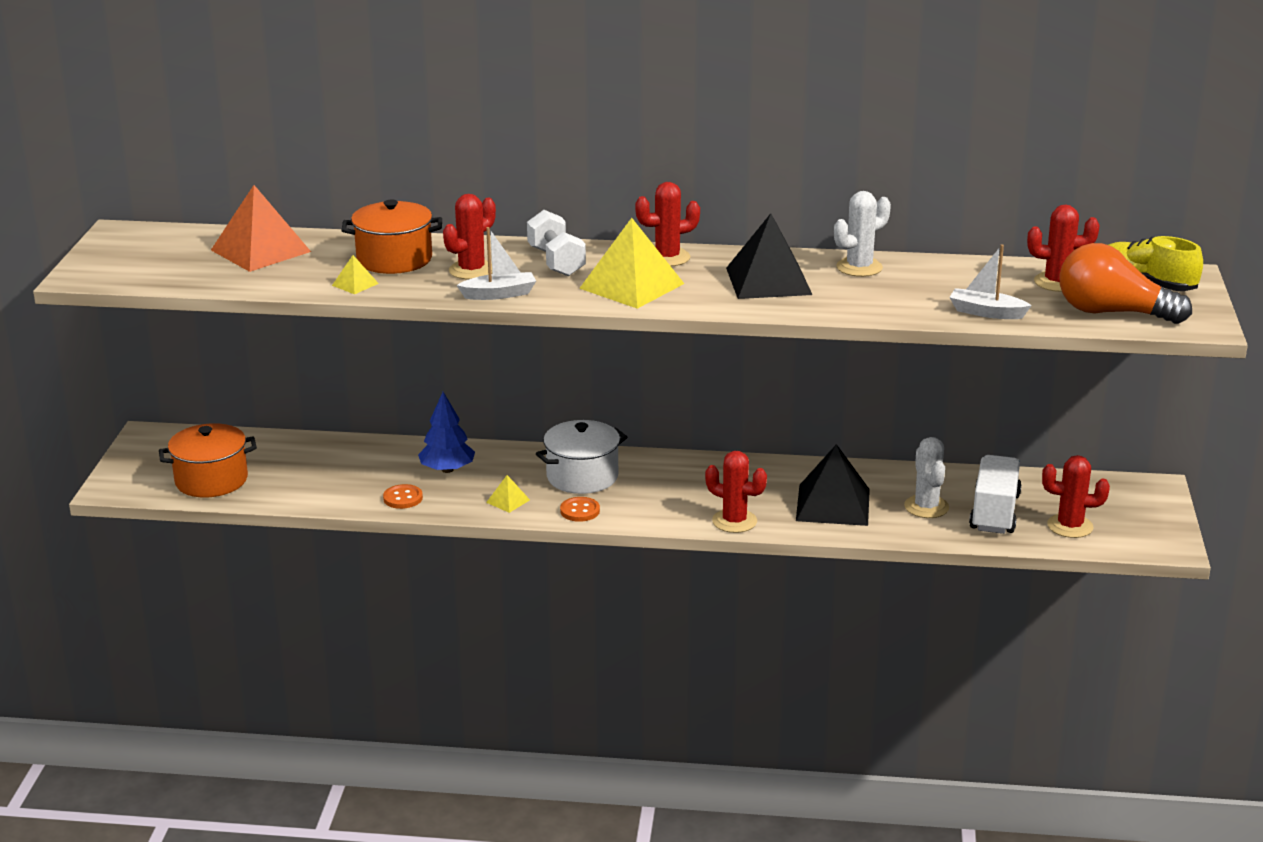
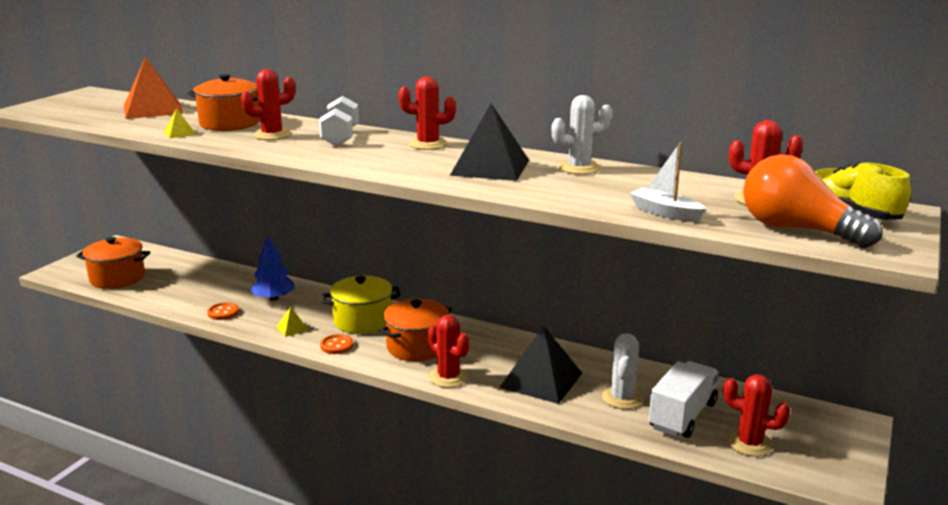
camera: 20 degrees right, 5 degrees down
(499, 294) = (269, 150): white boat -> none
(582, 477) = (363, 321): white pot -> yellow pot
(631, 286) = (375, 157): yellow pyramid -> none
(671, 495) = (417, 347): none -> orange pot

